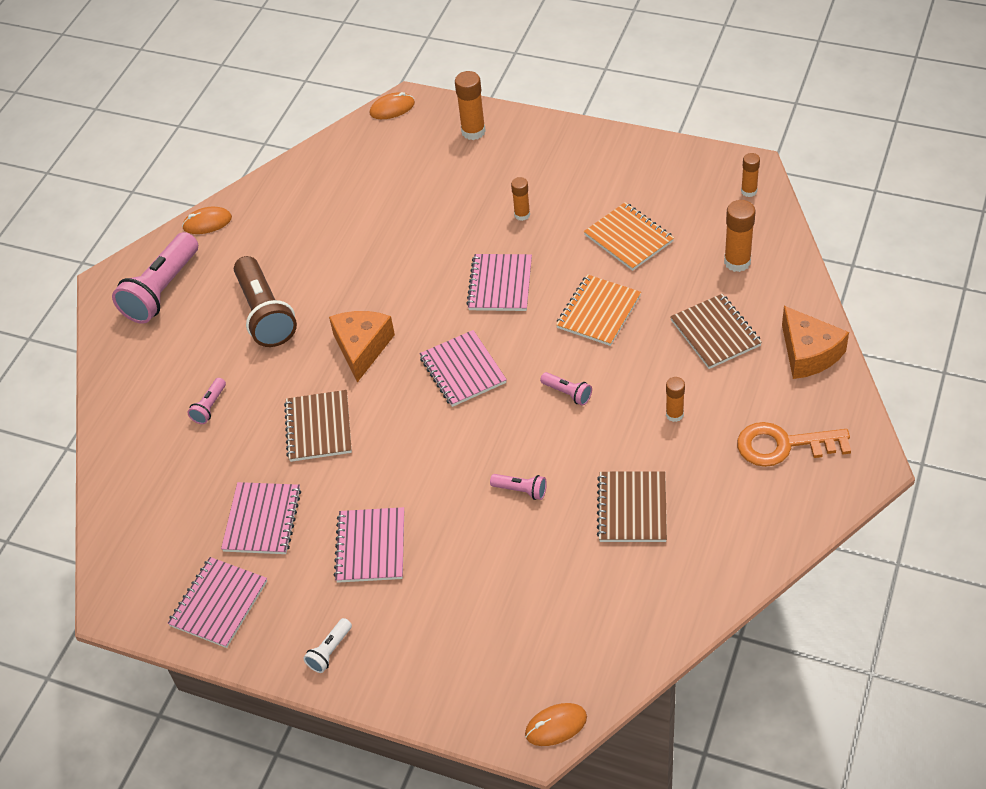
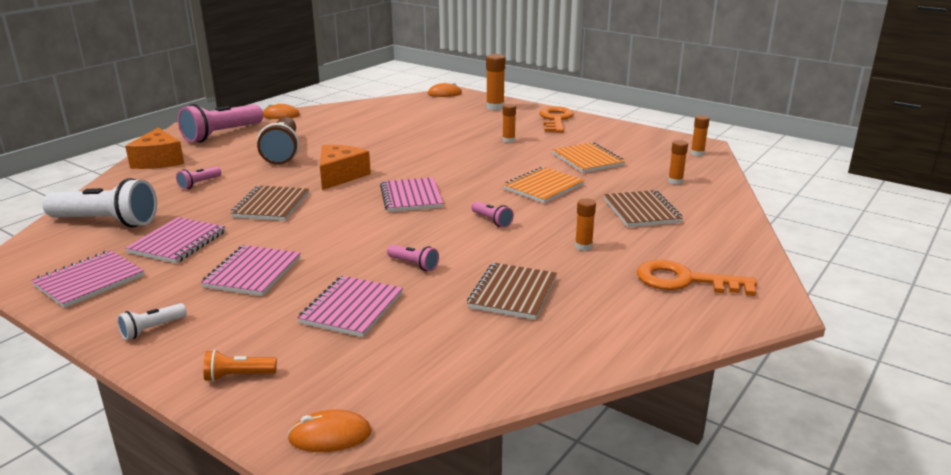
camera: 10 degrees right, 25 degrees down
(159, 506) = (106, 222): none -> white flashlight
(444, 685) = (238, 376): none -> orange flashlight
(500, 284) = (471, 165): pink notebook -> pink notebook (352, 308)
(561, 146) = (555, 119): none -> orange key
(737, 262) = (675, 181): orange glue stick -> orange glue stick, size x0.63
(808, 353) = (726, 233): orange cheese -> orange cheese (159, 161)

